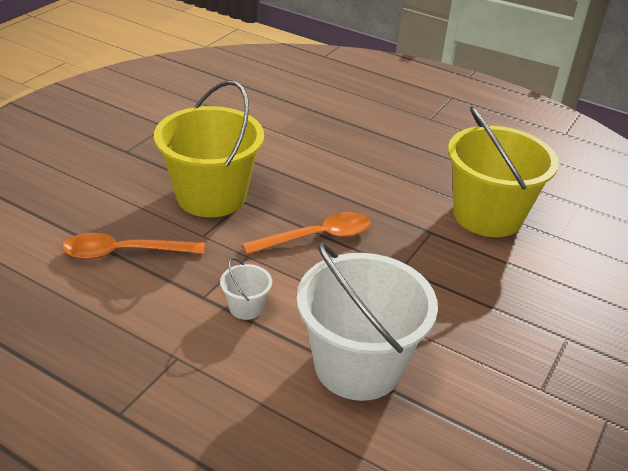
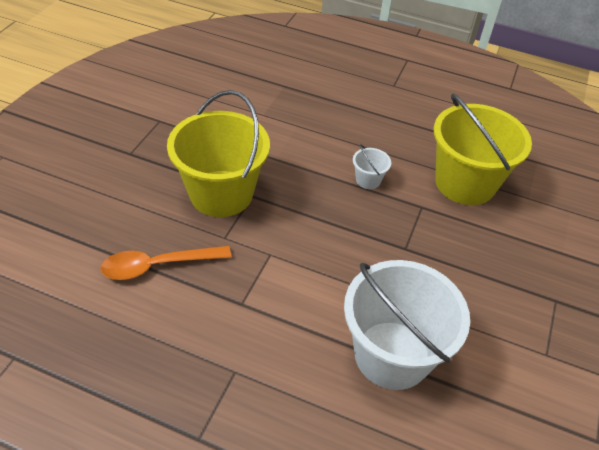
camera: 10 degrees left, 10 degrees up
(246, 307) = (282, 309): white bucket -> white bucket (368, 180)
(317, 237) = (325, 225): orange spoon -> none

